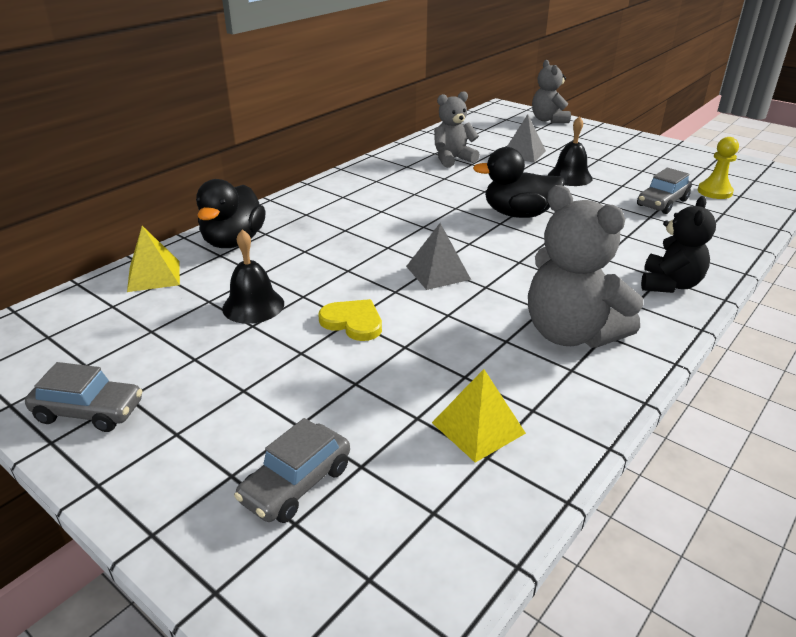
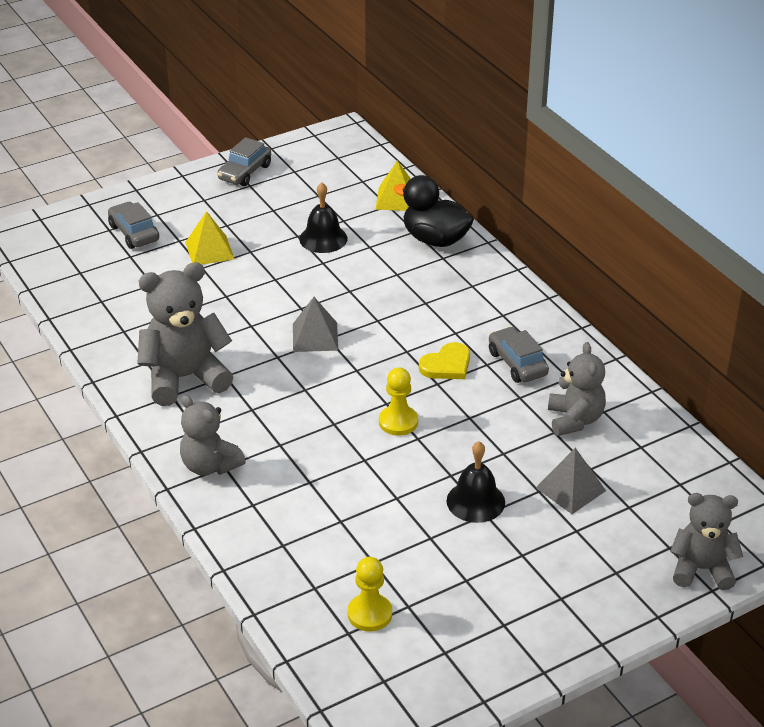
camera: 110 degrees right, 5 degrees up
(353, 322) = (271, 279): yellow heart -> yellow heart (447, 365)
(478, 428) = (125, 304): yellow pyramid -> yellow pyramid (209, 250)
(518, 214) = (398, 422): black duck -> yellow pawn
(662, 203) = (365, 548): grey car -> grey car (517, 363)
(669, 284) = (210, 465): black teddy bear -> grey teddy bear

